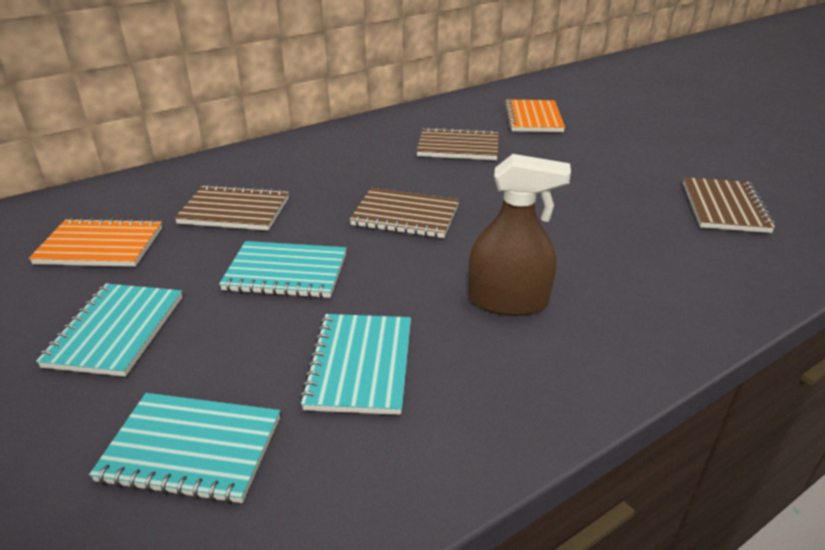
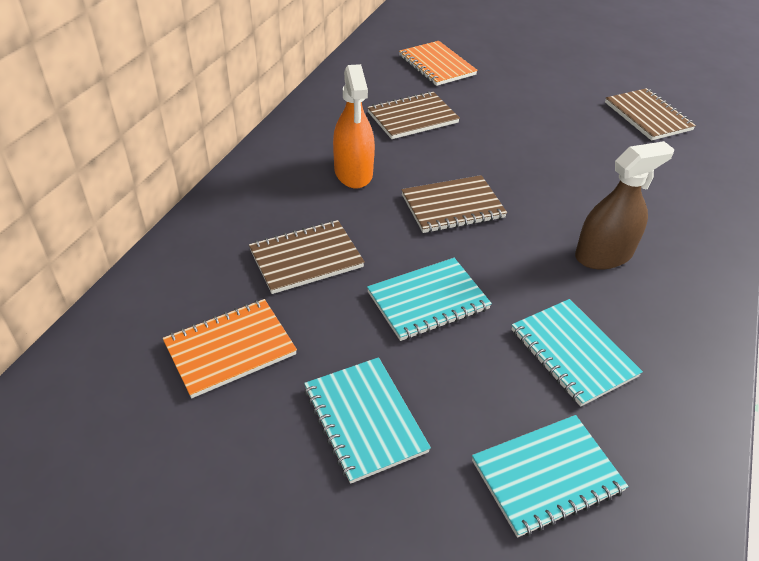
camera: 35 degrees left, 10 degrees up
(353, 169) = (353, 172): none -> orange spray bottle

